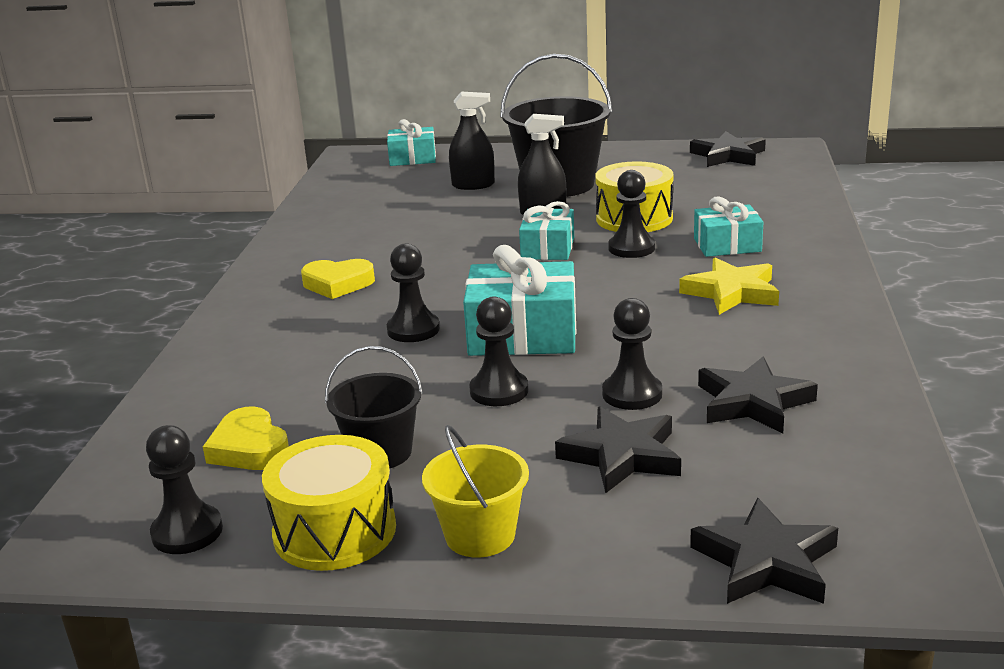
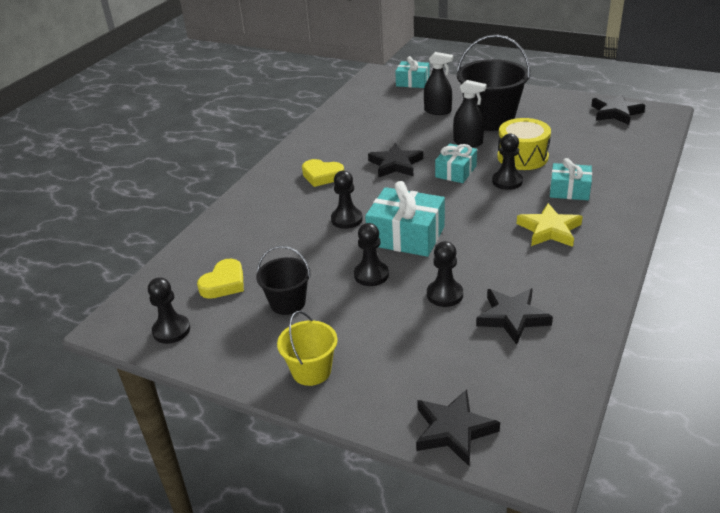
camera: 20 degrees right, 10 degrees up
(249, 448) = (224, 283): yellow heart -> yellow heart turned 135 degrees counterclockwise
(335, 531) = (241, 348): yellow drum -> none
(622, 456) = (414, 337): black star -> black star (395, 164)

